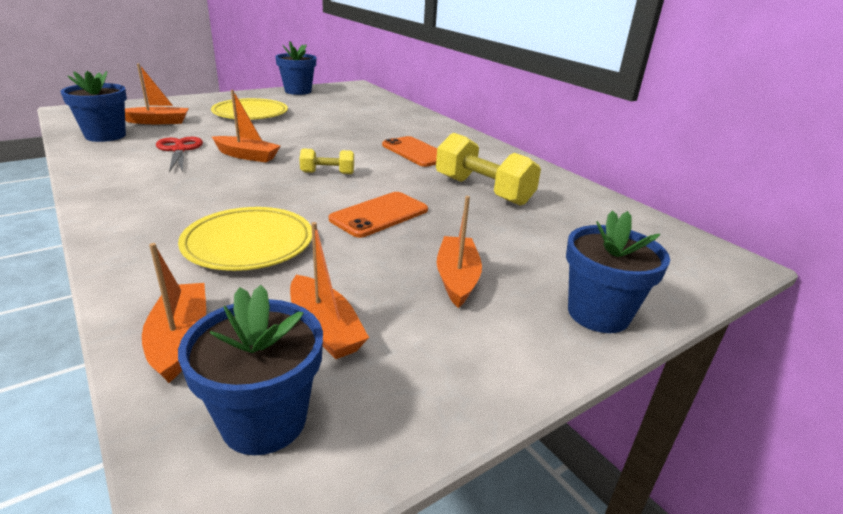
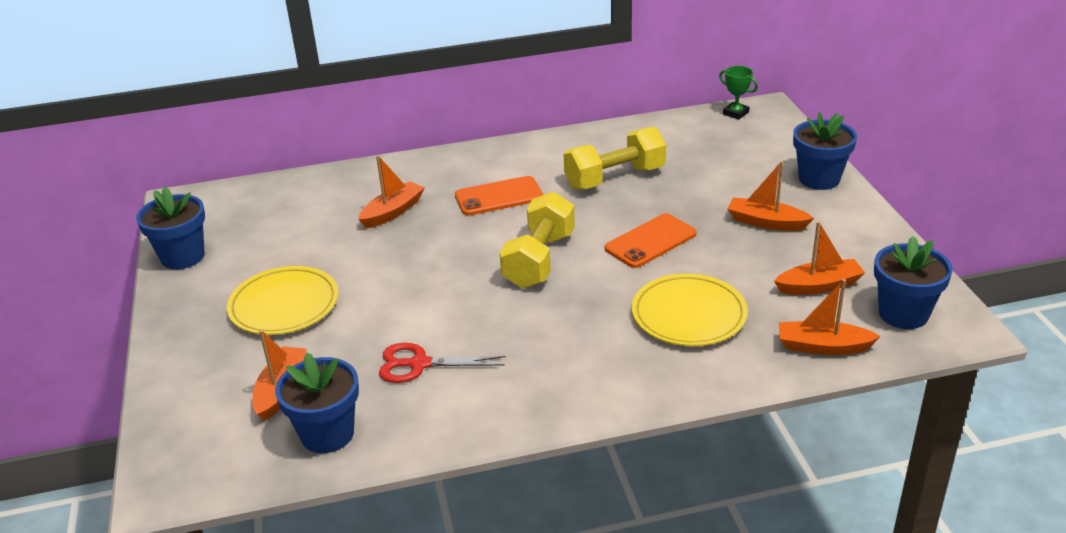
camera: 65 degrees left, 5 degrees up
(247, 156) = (463, 312): orange boat -> orange boat (393, 212)
(327, 173) = (539, 260): yellow dumbbell -> yellow dumbbell, size x1.88
(379, 215) = (650, 241): orange phone -> orange phone turned 75 degrees clockwise
(691, 242) = (736, 113): none -> green trophy

